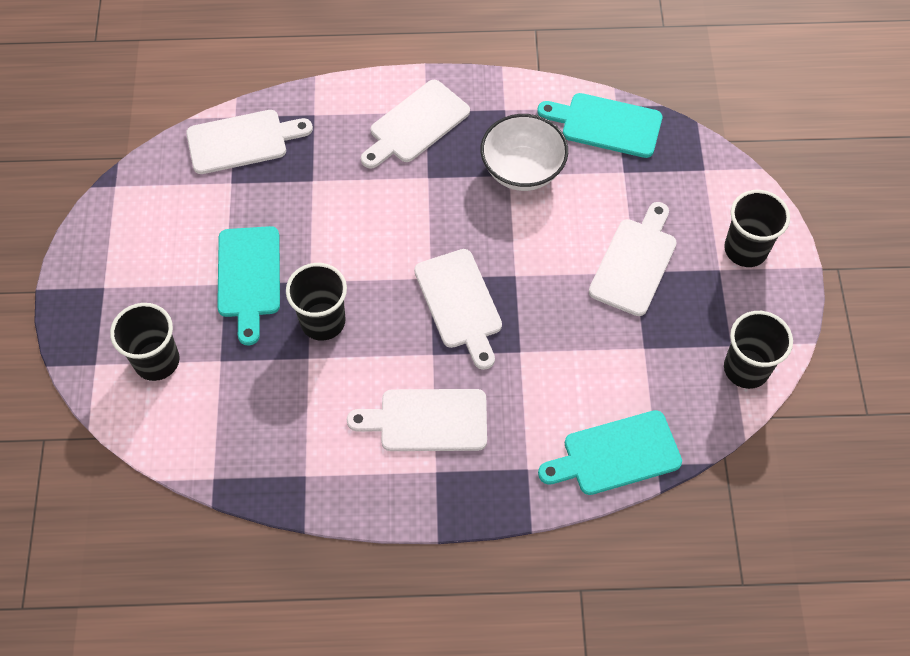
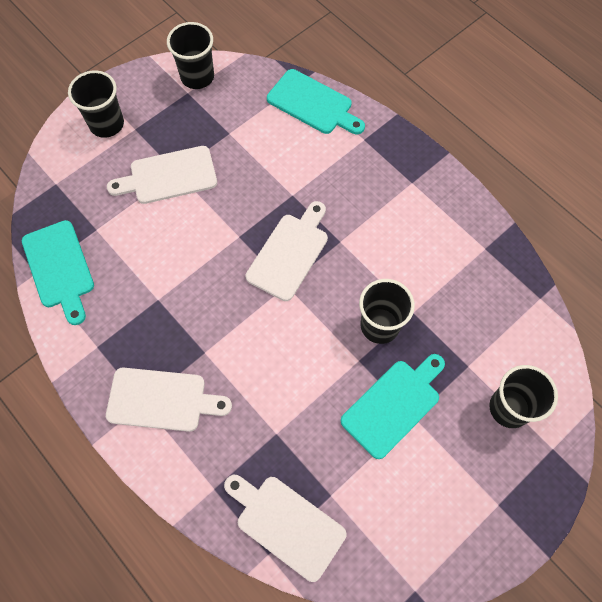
camera: 130 degrees left, 5 degrees up
(427, 420) = (386, 211): white cutting board -> none
(522, 170) = (146, 293): white bowl -> none

